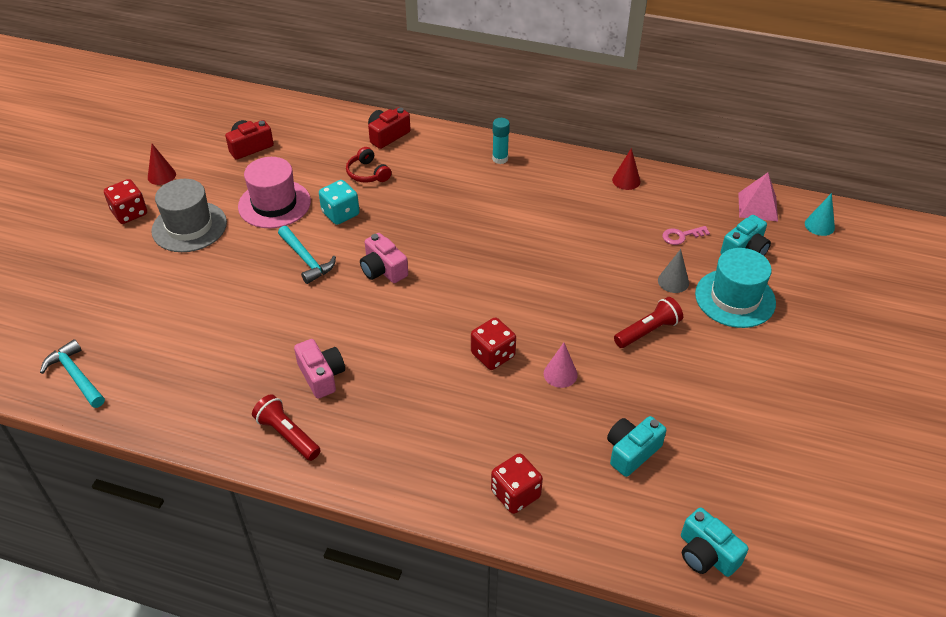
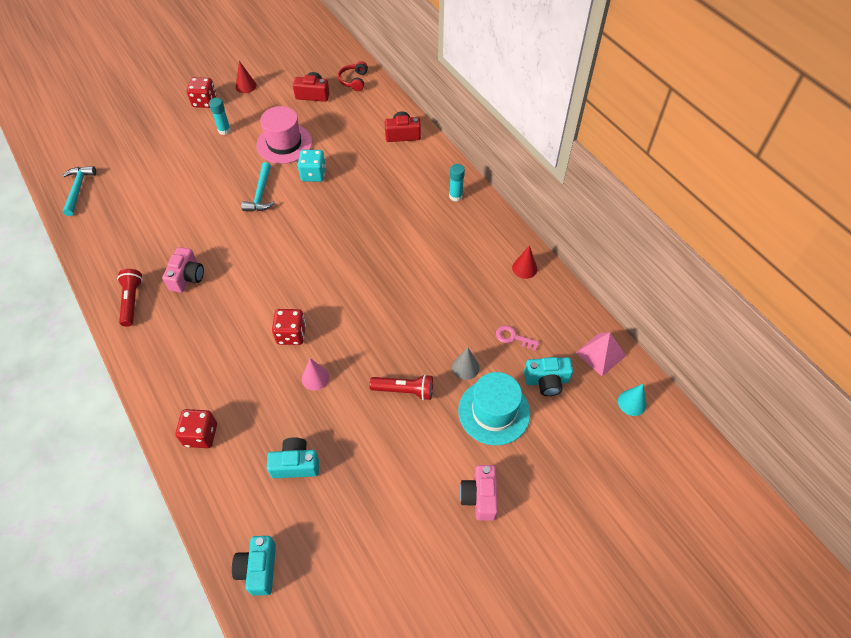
camera: 40 degrees right, 10 degrees up
(189, 227) = (224, 130): grey hat -> turquoise glue stick
(367, 173) = (360, 155): red headphones -> red headphones (354, 81)
(383, 269) = (295, 230): pink camera -> pink camera (480, 497)

